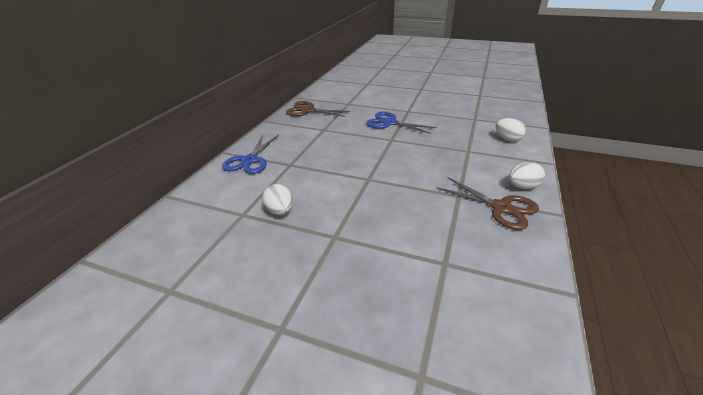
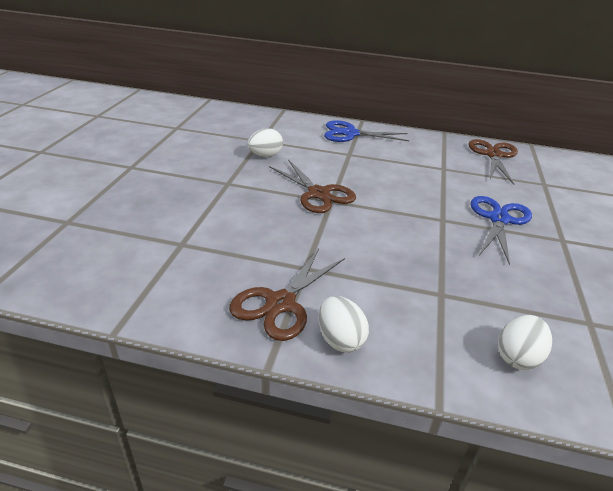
camera: 80 degrees right, 0 degrees up
(357, 184) = (318, 194): none -> brown scissors

